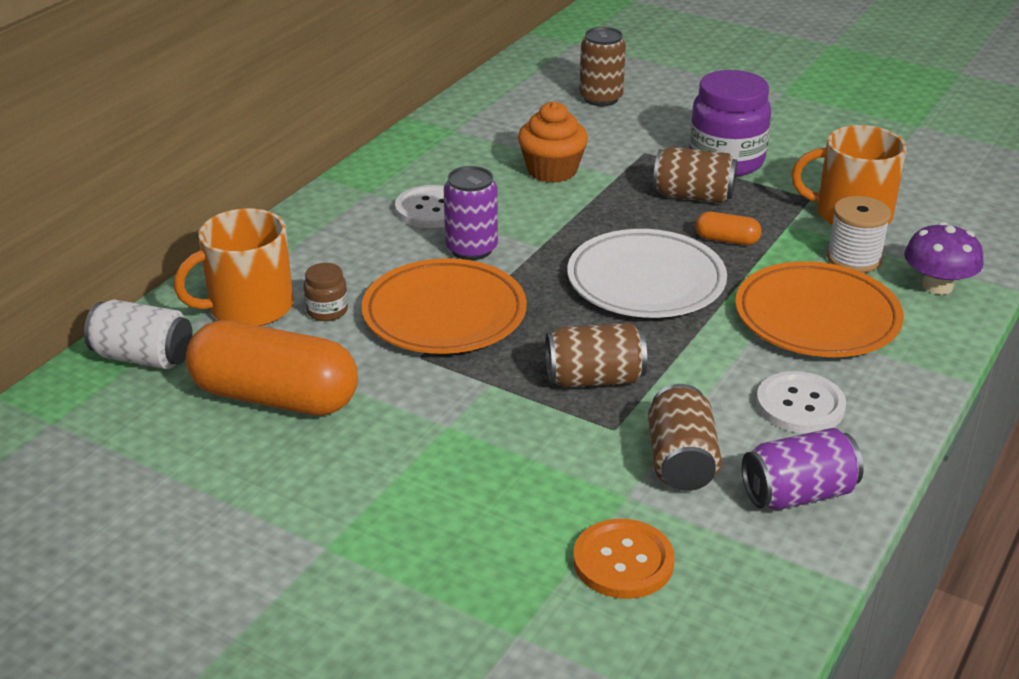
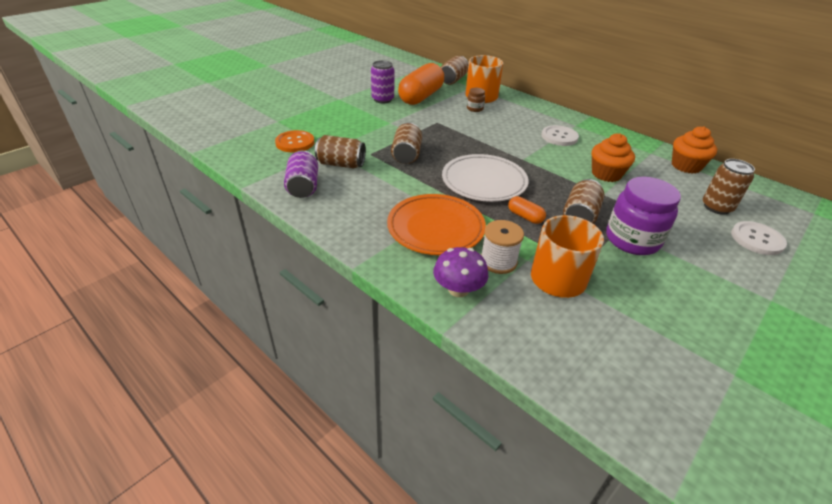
camera: 100 degrees right, 5 degrees up
(143, 357) = (453, 80): white can -> brown can
(444, 314) = (466, 130): orange plate -> none
(471, 249) = (521, 142): purple can -> purple can (383, 99)
(488, 107) = (686, 166): none -> orange cupcake
(727, 240) = (525, 216): orange capsule -> orange capsule turned 75 degrees counterclockwise
(800, 405) = (362, 203): white button -> white button (757, 239)

